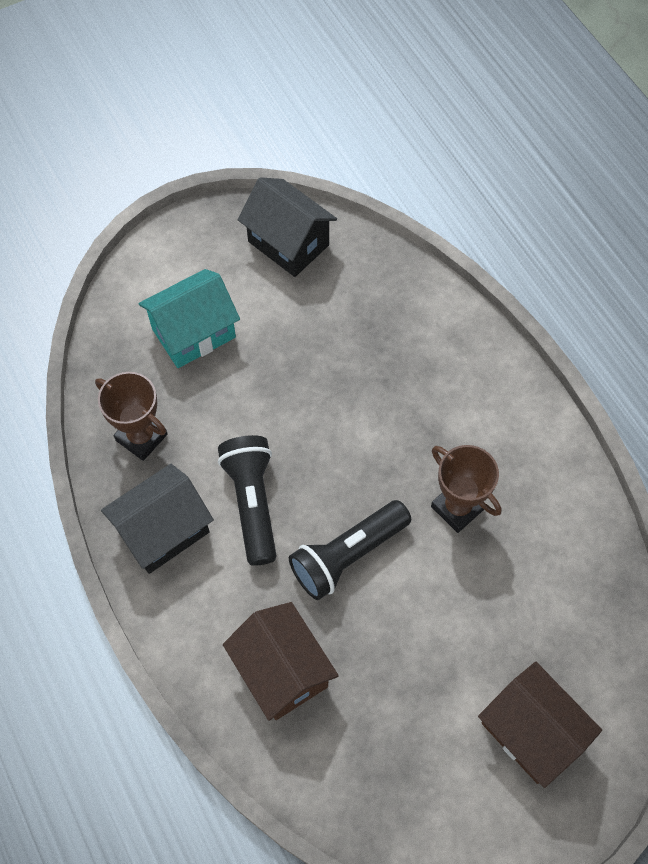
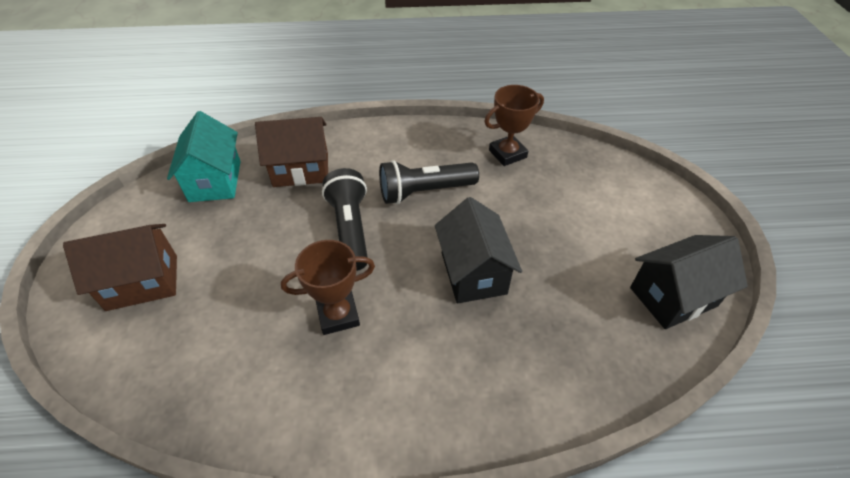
camera: 115 degrees right, 15 degrees down
(163, 531) = (431, 146): black house -> black house (473, 273)
(193, 333) = (588, 203): turquoise house -> turquoise house (215, 181)
(252, 503) = (424, 192): black flashlight -> black flashlight turned 150 degrees clockwise

